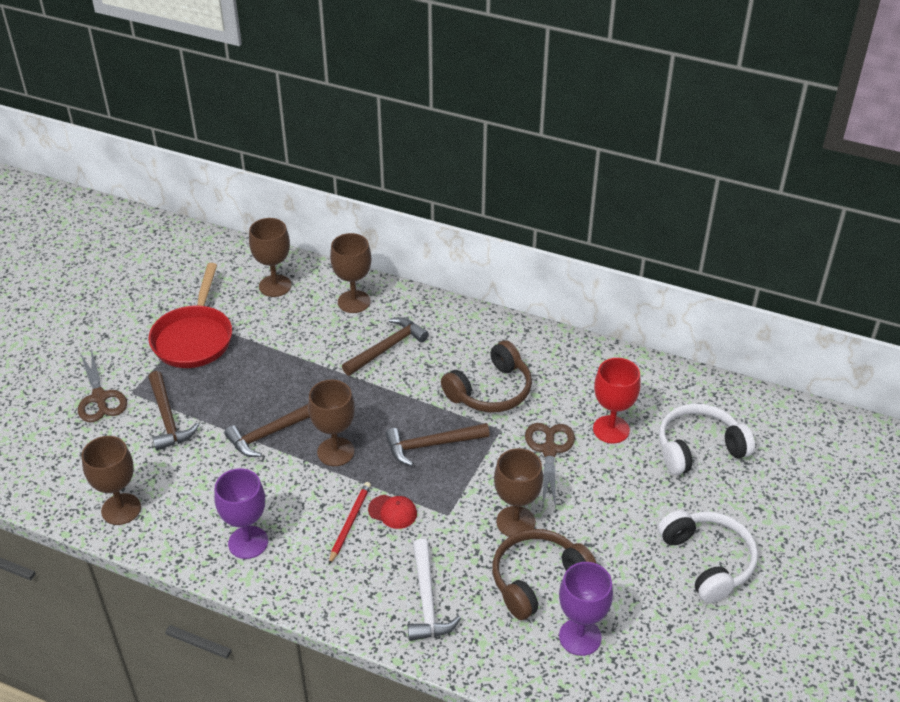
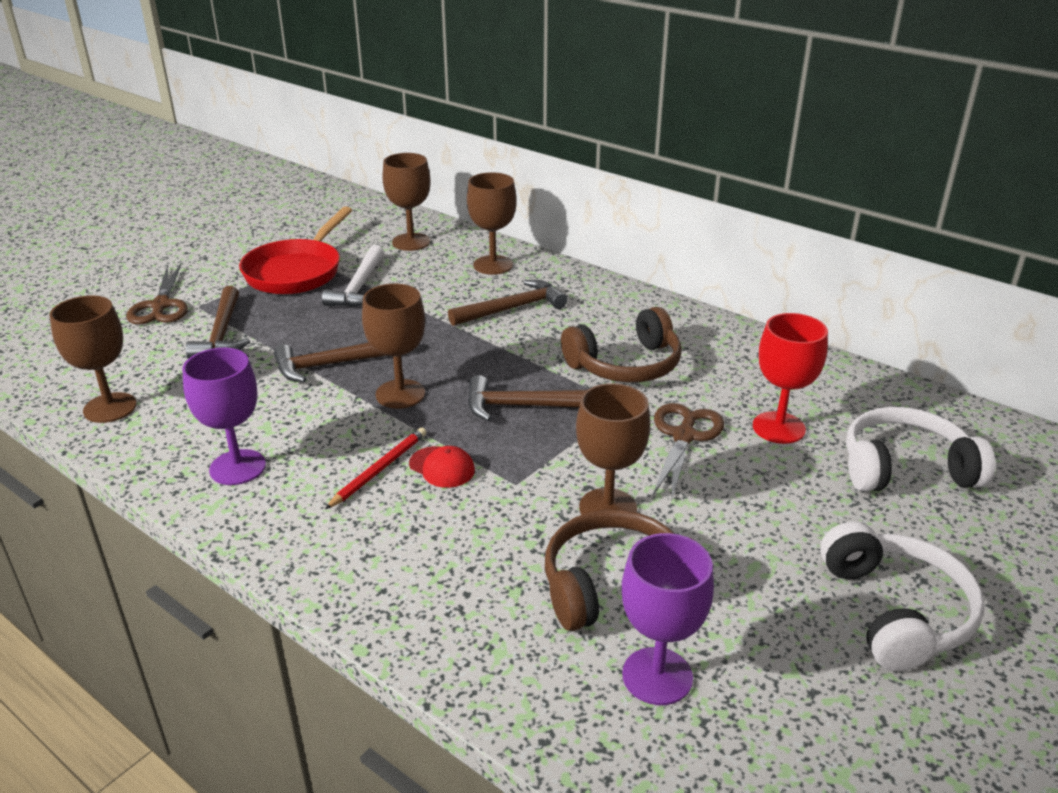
camera: 15 degrees right, 10 degrees down
(427, 600) = (441, 579): white hammer -> white hammer (359, 287)

